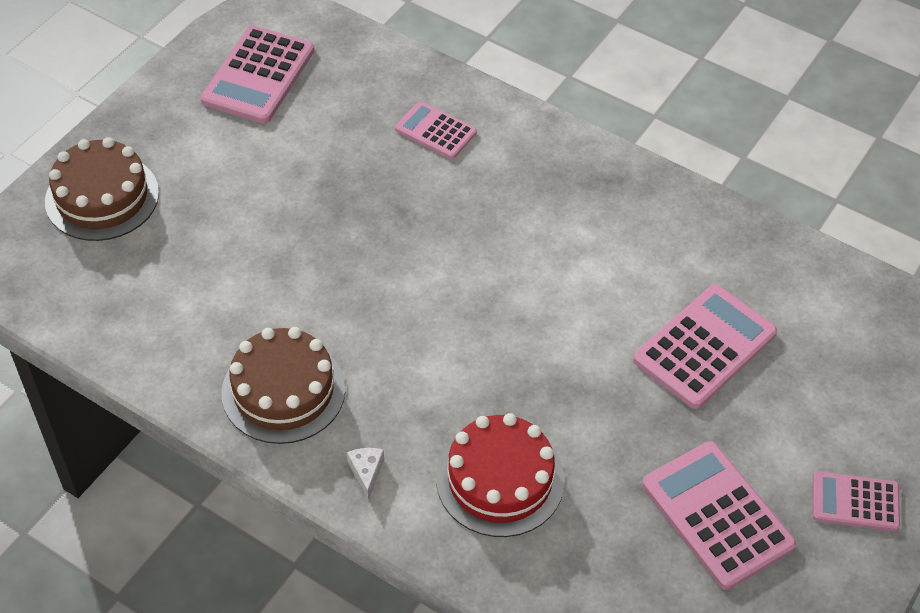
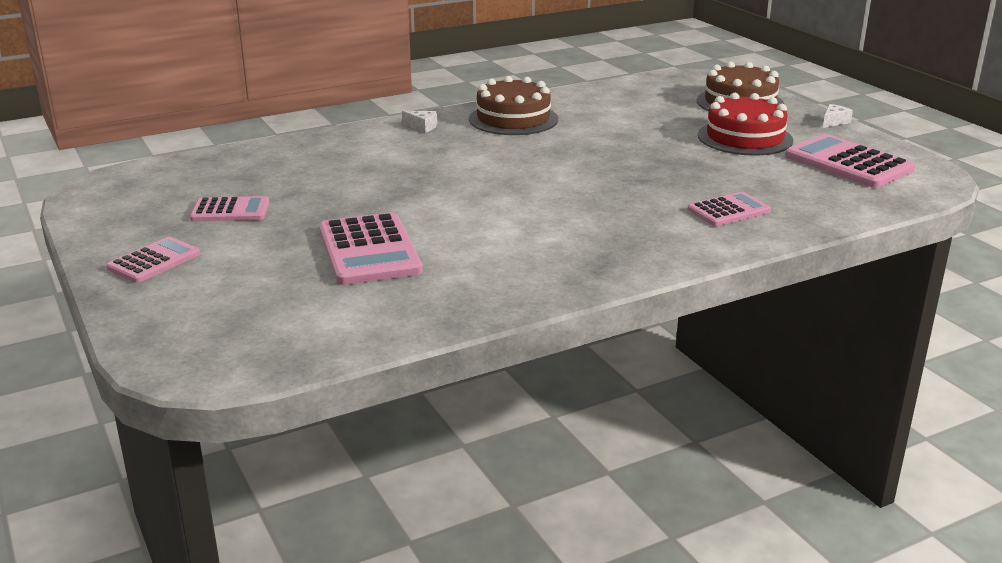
camera: 120 degrees right, 25 degrees down
(132, 107) = (834, 122): none -> white cheese
(500, 480) = (363, 157): red cake -> red cake (745, 138)
(717, 515) = (230, 210): pink calculator -> pink calculator, size x0.60

